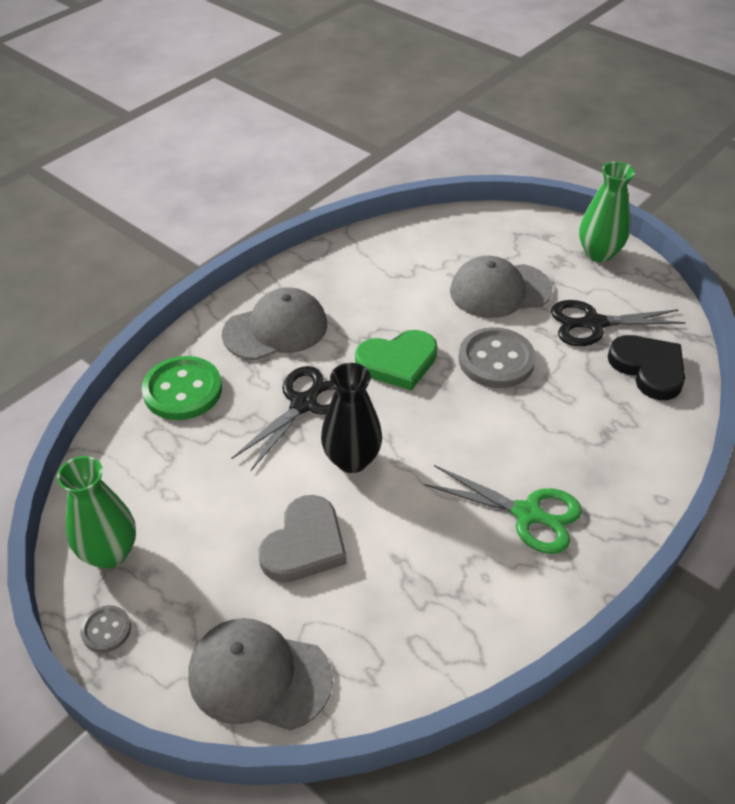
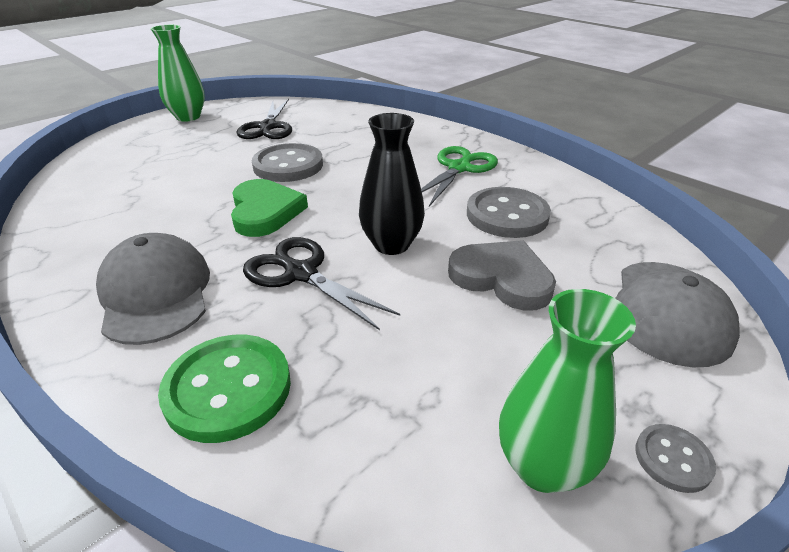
camera: 85 degrees left, 10 degrees down
(420, 557) = (507, 215): none -> grey button
(500, 290) = (200, 156): grey cap -> none
(648, 369) = (325, 116): black heart -> none

